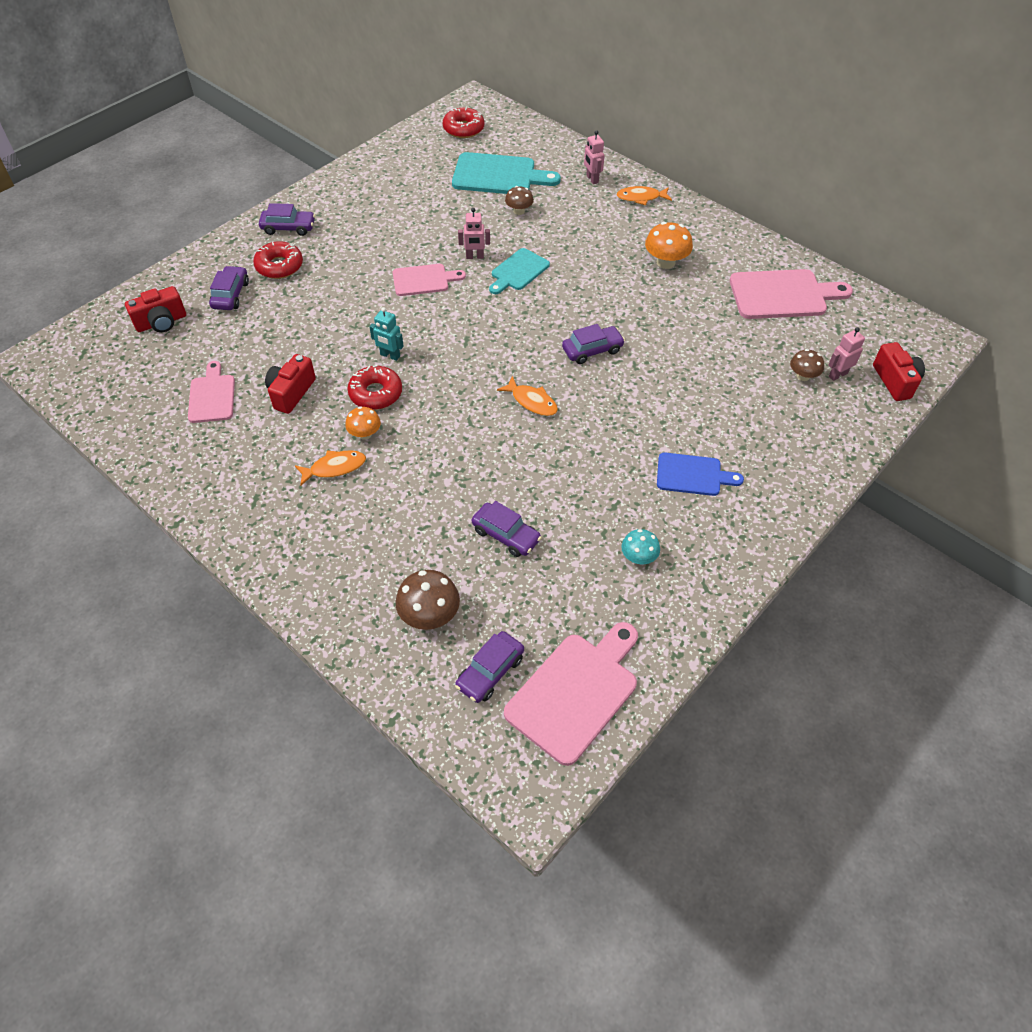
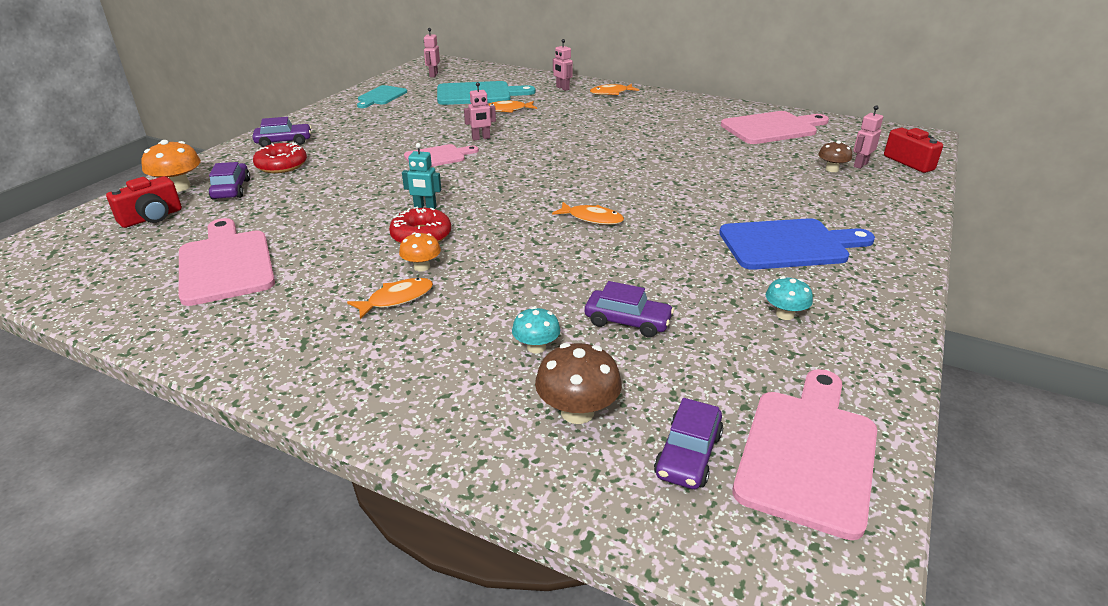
camera: 15 degrees left, 20 degrees down
(212, 396) = (225, 264): pink cutting board -> pink cutting board, size x1.63
(291, 393) = (322, 248): red camera -> none
(424, 545) = (536, 347): none -> turquoise mushroom
(463, 129) = (433, 75): red donut -> pink robot
(518, 271) = (527, 142): turquoise cutting board -> turquoise cutting board (381, 96)
(519, 211) = (508, 110): brown mushroom -> orange fish
(592, 350) = (629, 178): purple car -> none
(665, 262) = (658, 122): orange mushroom -> orange mushroom (179, 187)
(693, 475) = (789, 244): blue cutting board -> blue cutting board, size x1.63

